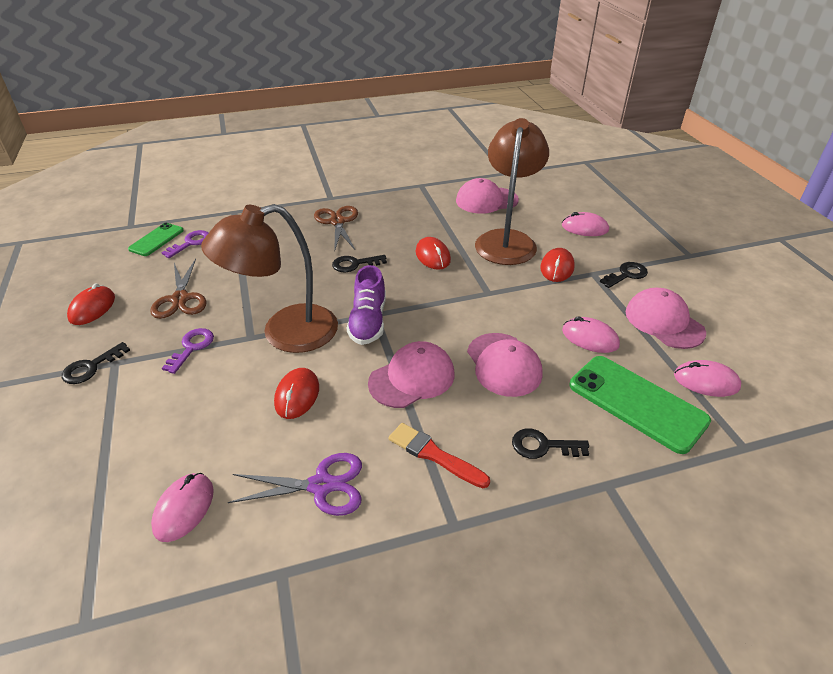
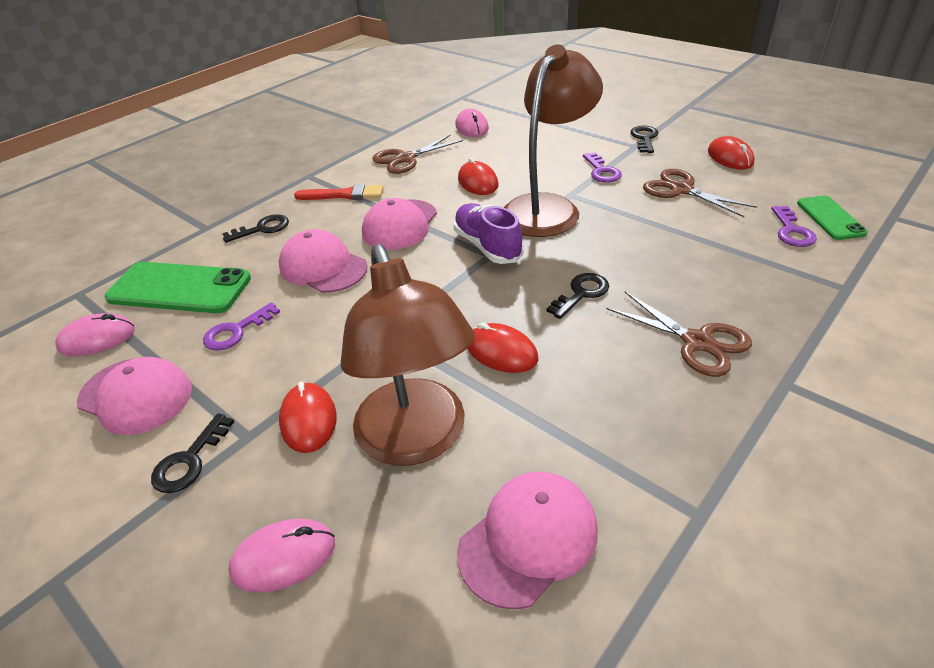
camera: 150 degrees right, 0 degrees up
(321, 486) = (405, 159): purple scissors -> brown scissors
(590, 338) = (236, 331): pink mouse -> purple key

